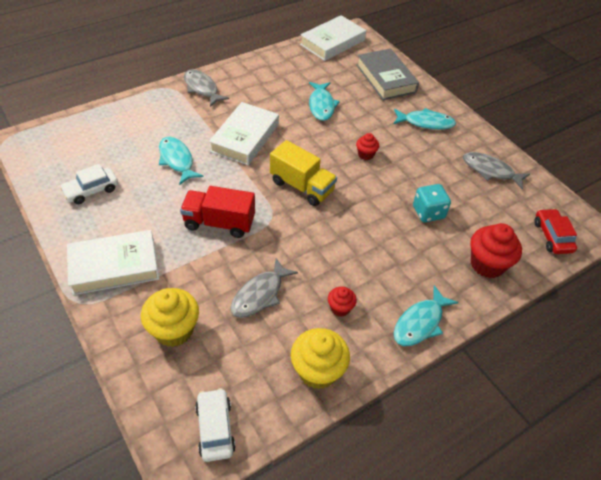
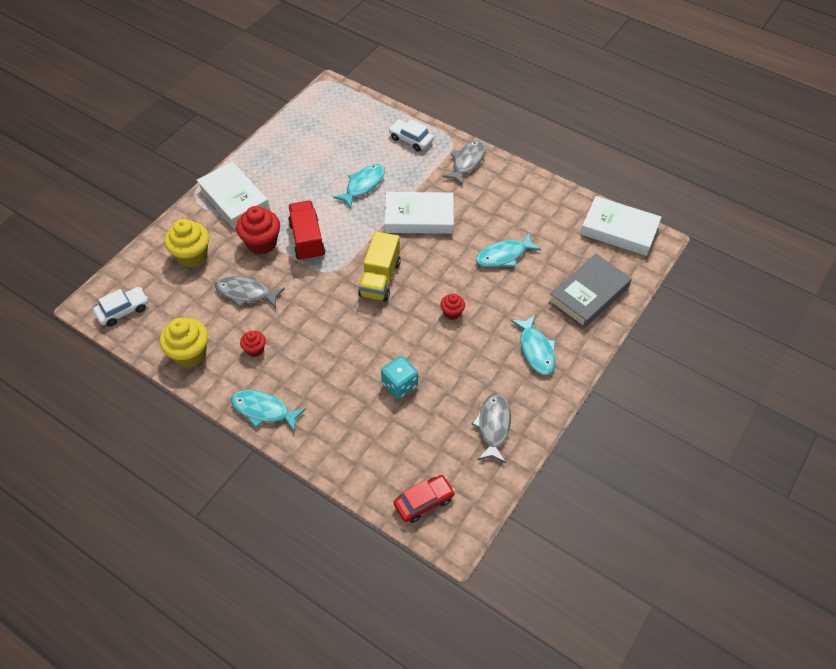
camera: 70 degrees right, 5 degrees up
(91, 190) = (301, 152): white car -> white car (411, 140)
(487, 264) = (355, 449): red cupcake -> red cupcake (262, 243)

